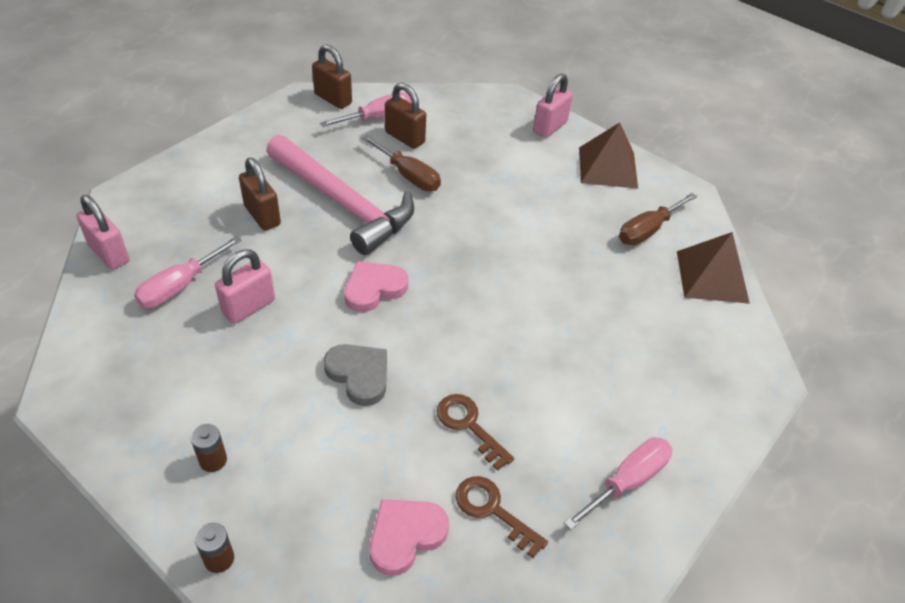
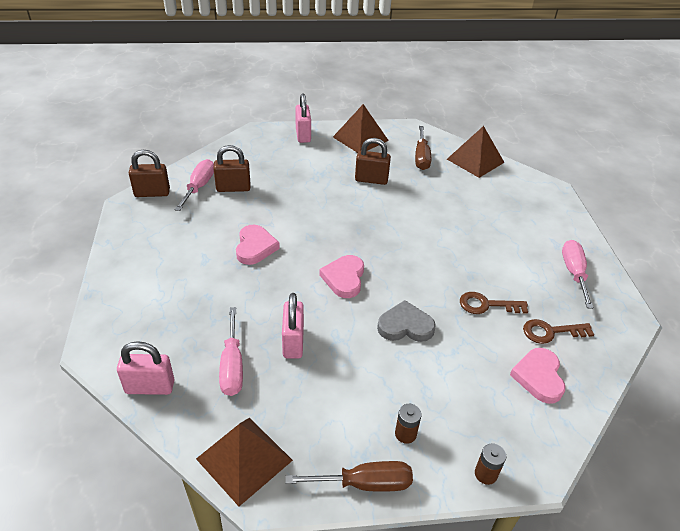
camera: 45 degrees left, 5 degrees down
(84, 362) = (244, 459): none -> brown pyramid
(262, 215) = (217, 288): brown padlock -> brown padlock (371, 180)
(343, 203) = (255, 247): pink hammer -> pink heart
(408, 176) = (268, 207): brown screwdriver -> brown screwdriver (364, 483)

